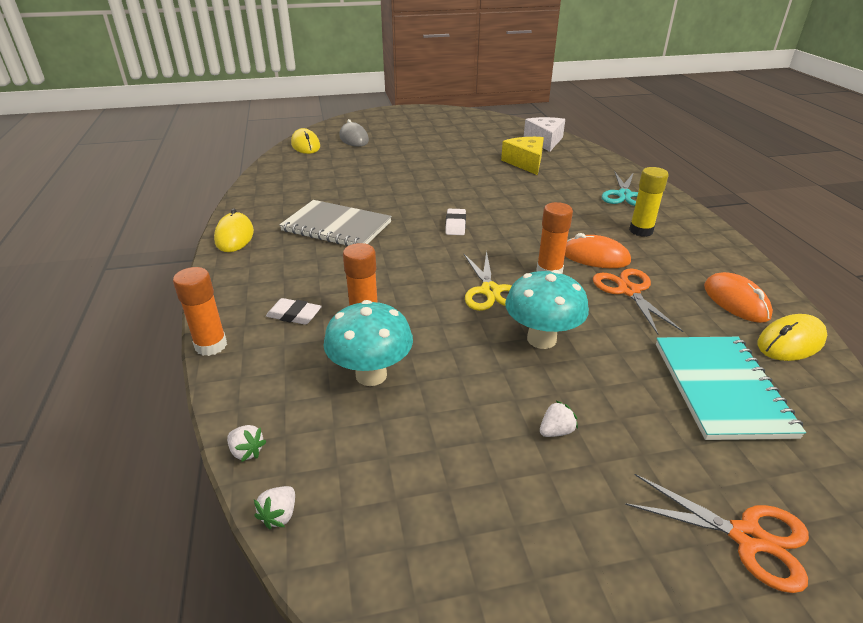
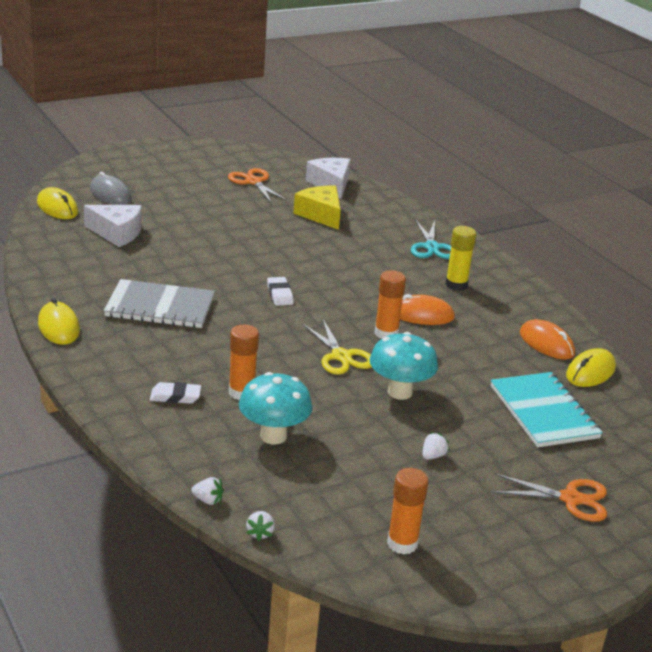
camera: 20 degrees left, 5 degrees down
(211, 345) = (118, 430): orange glue stick -> orange glue stick (402, 543)
(340, 166) = (117, 233): none -> white cheese
(629, 291) = (459, 343): orange scissors -> orange scissors (253, 182)

